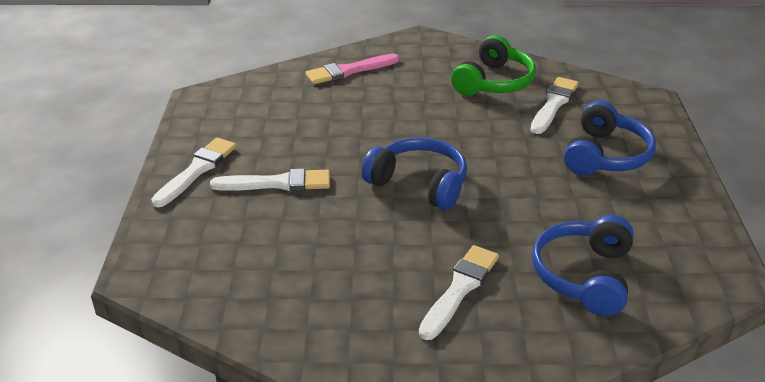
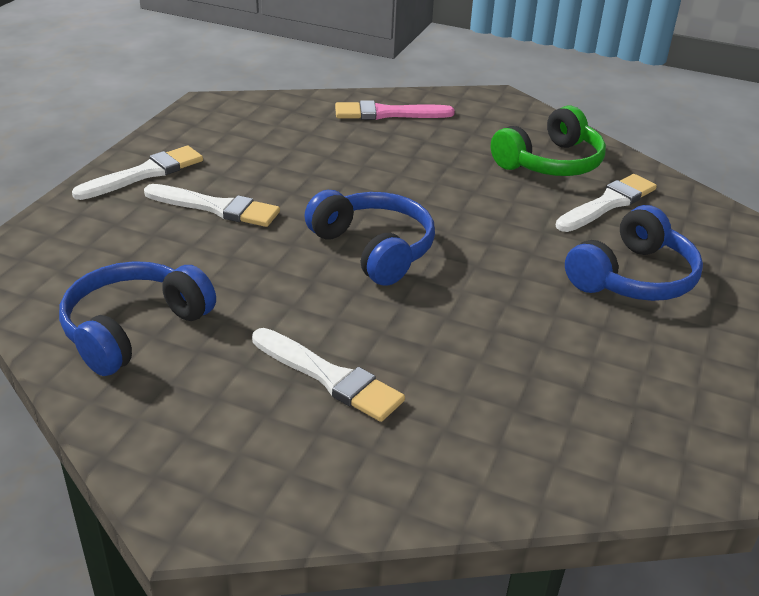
camera: 20 degrees right, 0 degrees up
(460, 289) = (330, 377): white brush -> white brush turned 75 degrees clockwise
(584, 276) = (497, 409): blue headphones -> blue headphones (134, 329)

